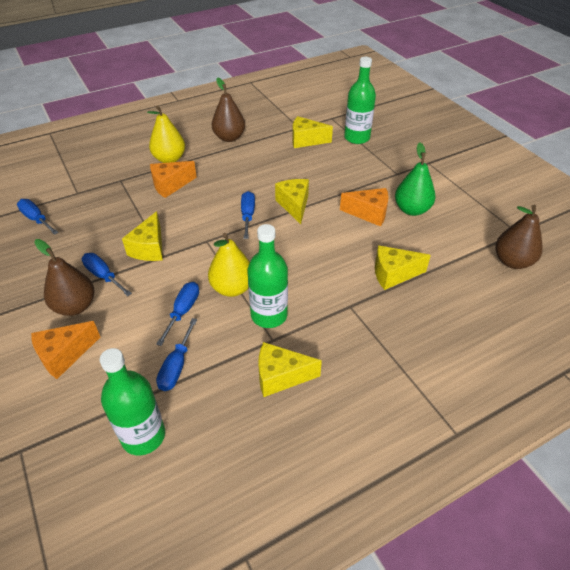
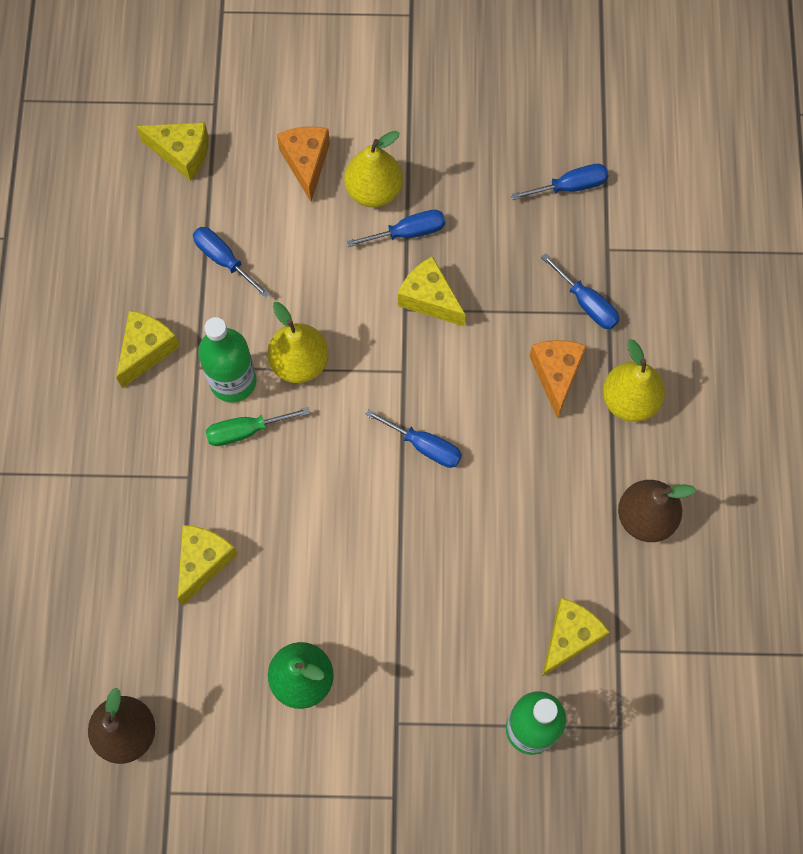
camera: 120 degrees right, 25 degrees up
(75, 306) = (374, 190): brown pear -> yellow pear
(143, 436) = (163, 203): green bottle -> none
(183, 311) = (296, 295): blue screwdriver -> blue screwdriver (586, 303)
(294, 205) = (410, 520): yellow cheese -> yellow cheese (182, 154)
(298, 293) = (246, 431): none -> green screwdriver
(369, 213) = (331, 612): orange cheese -> none

